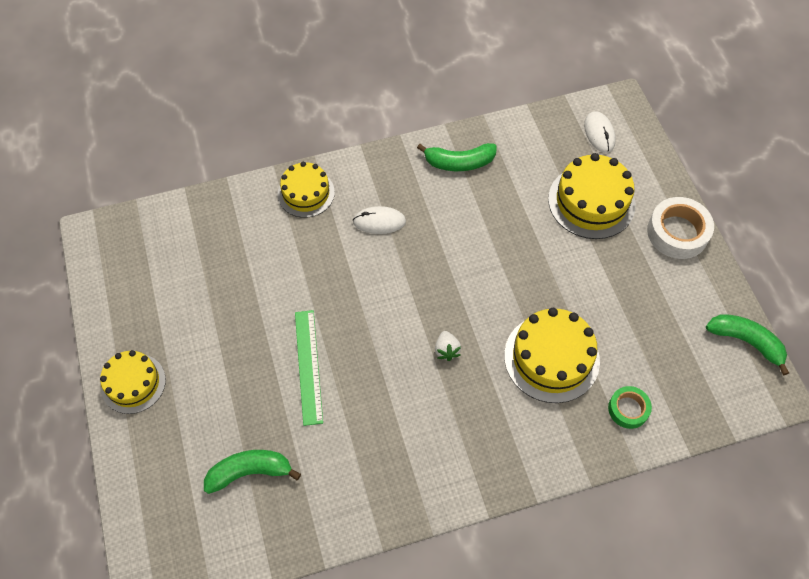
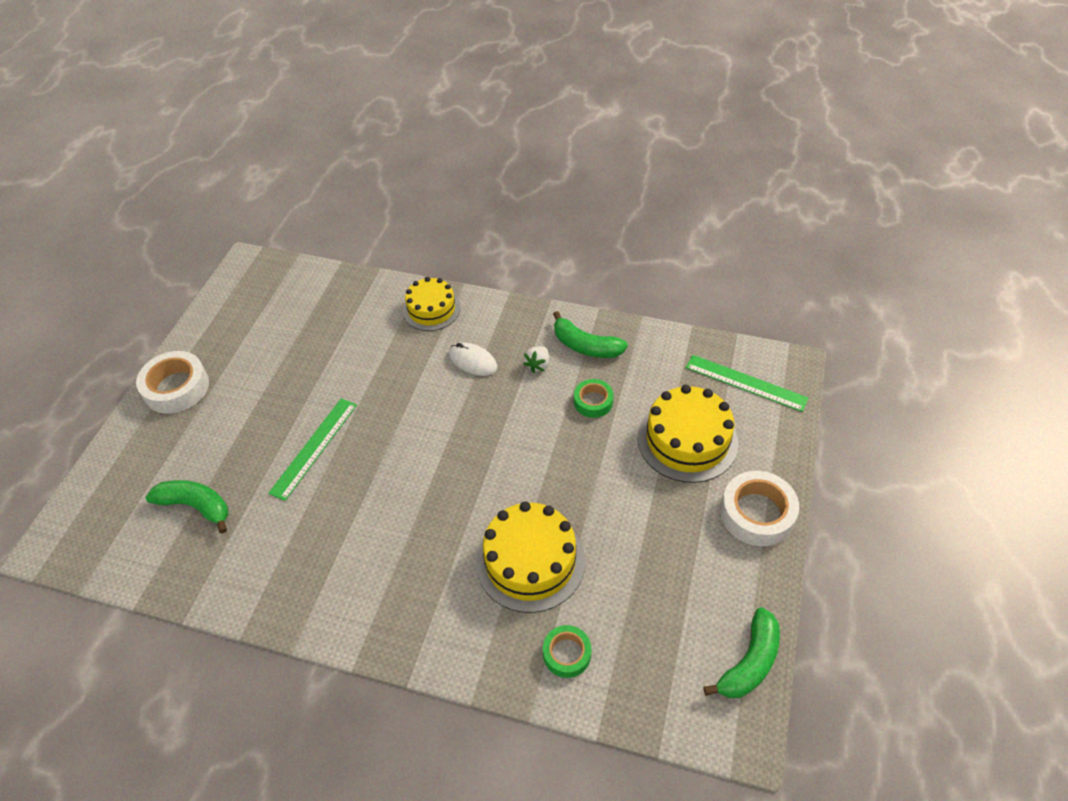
camera: 35 degrees right, 10 degrees down
(133, 383) = (176, 388): yellow cake -> white tape
(446, 350) = (439, 499): white strawberry -> white strawberry (538, 365)
(501, 207) = (593, 401): none -> green tape
(599, 133) = (745, 383): white mouse -> green ruler
(746, 342) = (749, 662): green banana -> green banana turned 60 degrees clockwise

